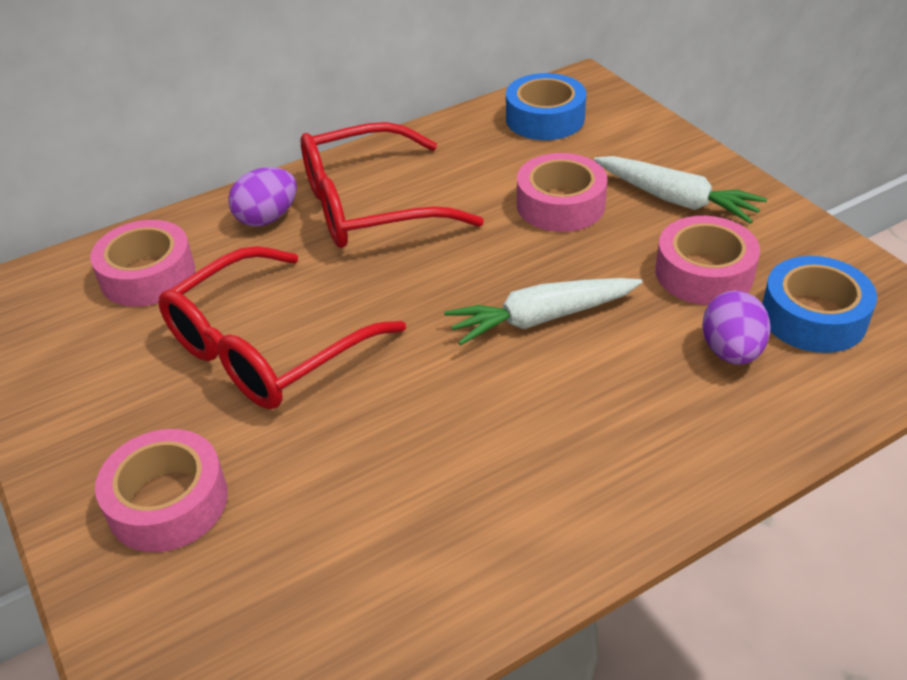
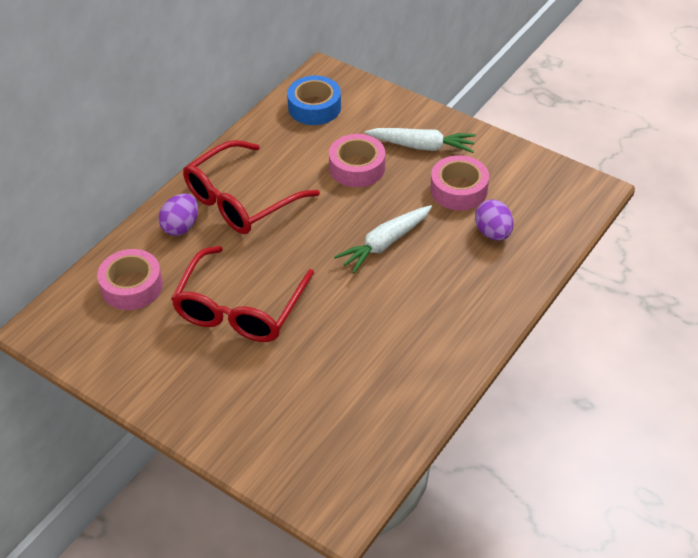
camera: 25 degrees left, 5 degrees up
(168, 502) = (246, 407): pink tape -> none
(813, 317) = (525, 200): blue tape -> none

